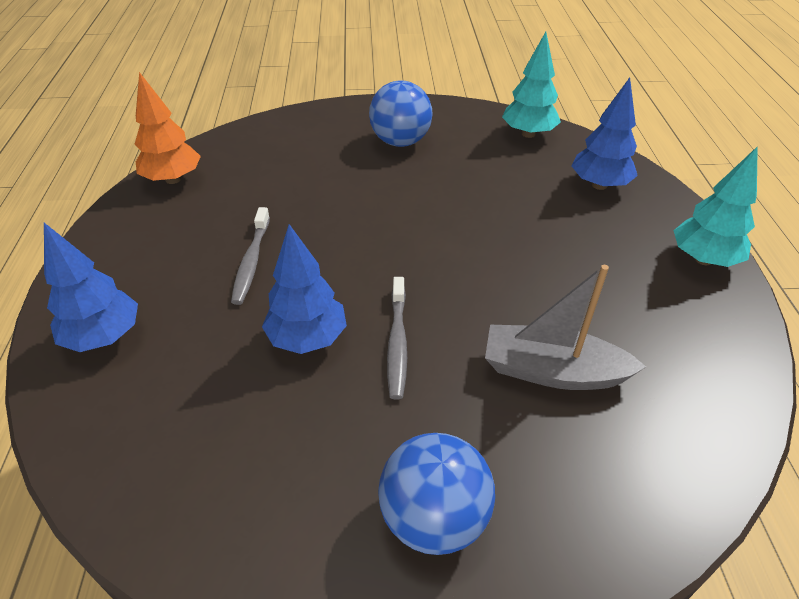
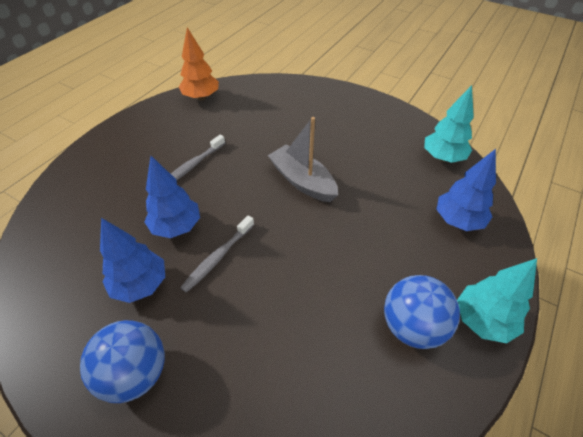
camera: 35 degrees right, 5 degrees up
(104, 337) = (93, 172): blue tree -> blue tree (140, 285)
(400, 142) = (347, 126): blue ball -> blue ball (412, 326)
(552, 371) = (287, 332): grey boat -> grey boat (302, 181)

